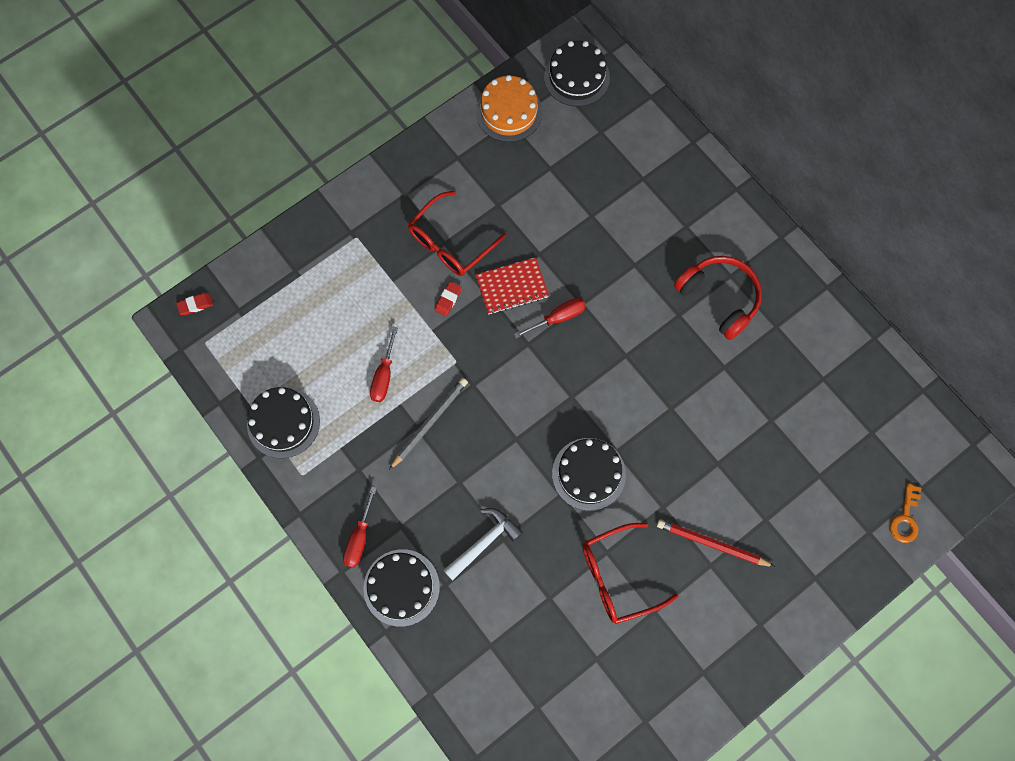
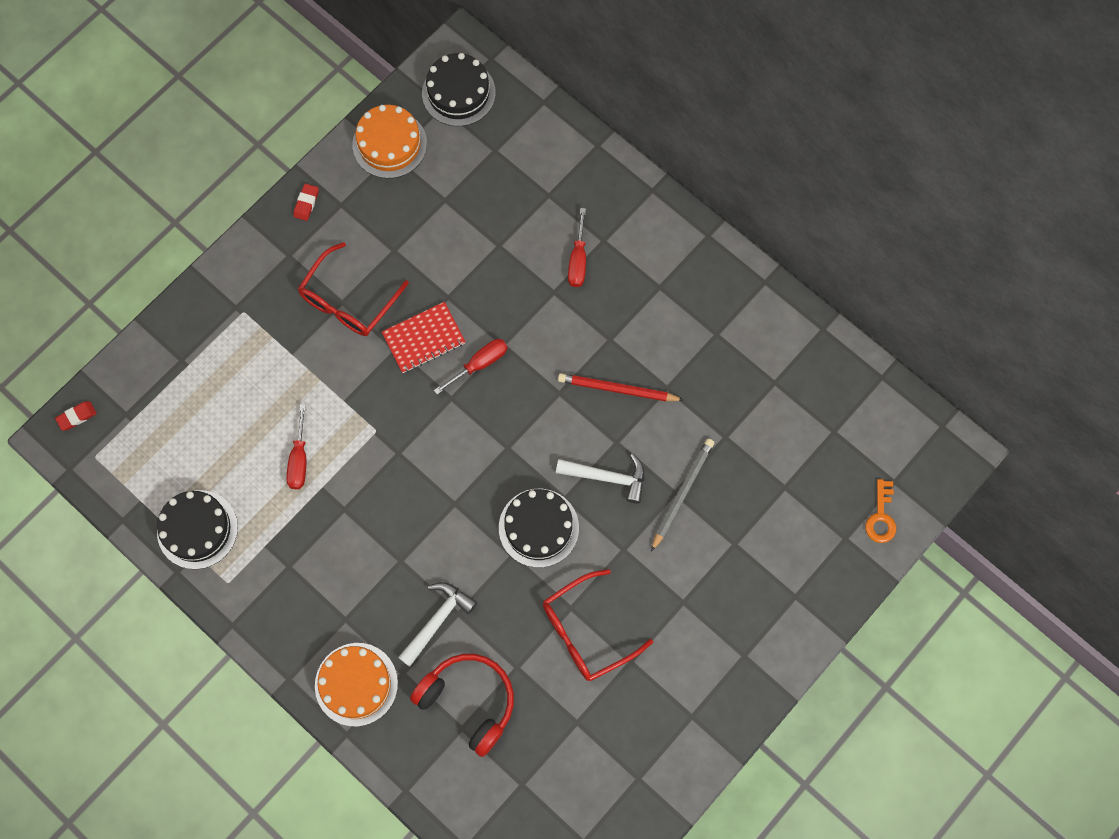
camera: 10 degrees left, 0 degrees up
(359, 538) = (302, 639): red screwdriver -> red screwdriver (578, 260)
(401, 587) = (356, 684): black cake -> orange cake
(429, 423) = (357, 502): grey pencil -> grey pencil (682, 493)
(448, 300) = (356, 364): red eraser -> red eraser (306, 203)
(658, 439) = (607, 477): none -> white hammer
(712, 544) = (681, 579): red pencil -> red pencil (618, 389)
(719, 298) = (650, 313): red headphones -> red headphones (468, 701)

